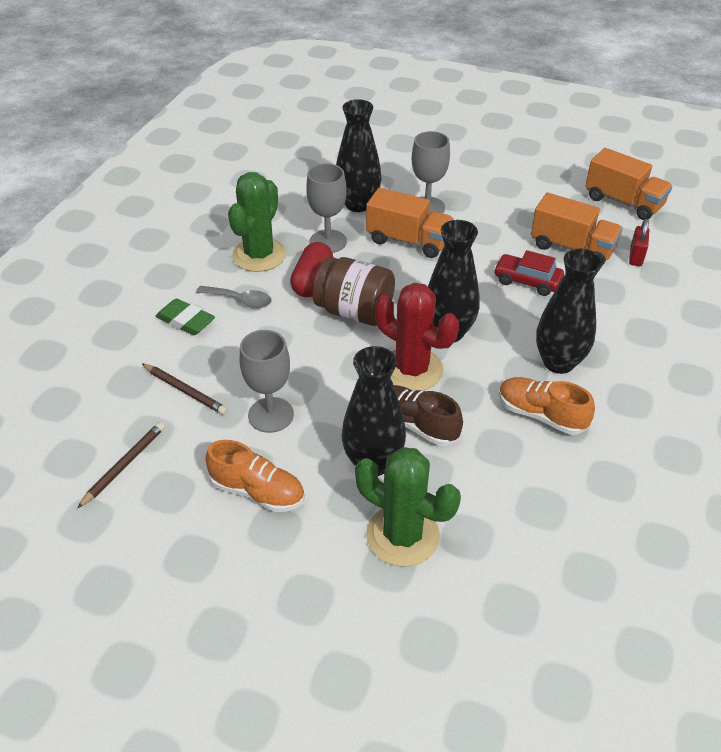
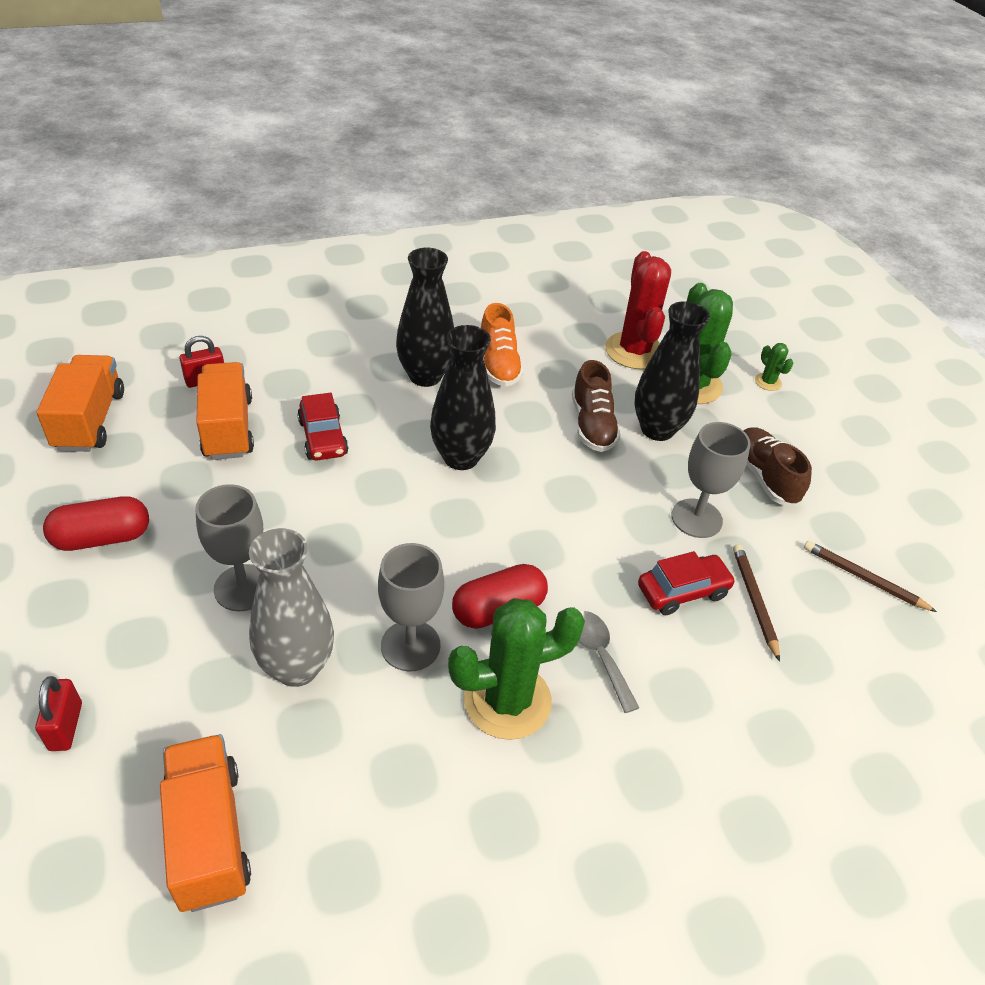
camera: 135 degrees left, 0 degrees up
(124, 465) = (863, 578): brown pencil -> brown pencil turned 45 degrees clockwise
(185, 321) = (684, 682): green eraser -> none
(232, 363) = (682, 591): none -> red car
(257, 491) = (765, 477): orange shoe -> brown shoe
(349, 608) = (768, 382): none -> green cactus
(354, 312) = (507, 542): brown jar -> none
(358, 204) = (297, 667): black vase -> grey vase
(399, 142) = (65, 726): none -> red padlock
(408, 241) = (336, 567): orange truck -> orange truck (209, 835)
(412, 370) = (536, 457): red cactus -> red cactus (634, 351)
(510, 179) = (102, 538): none -> red capsule

